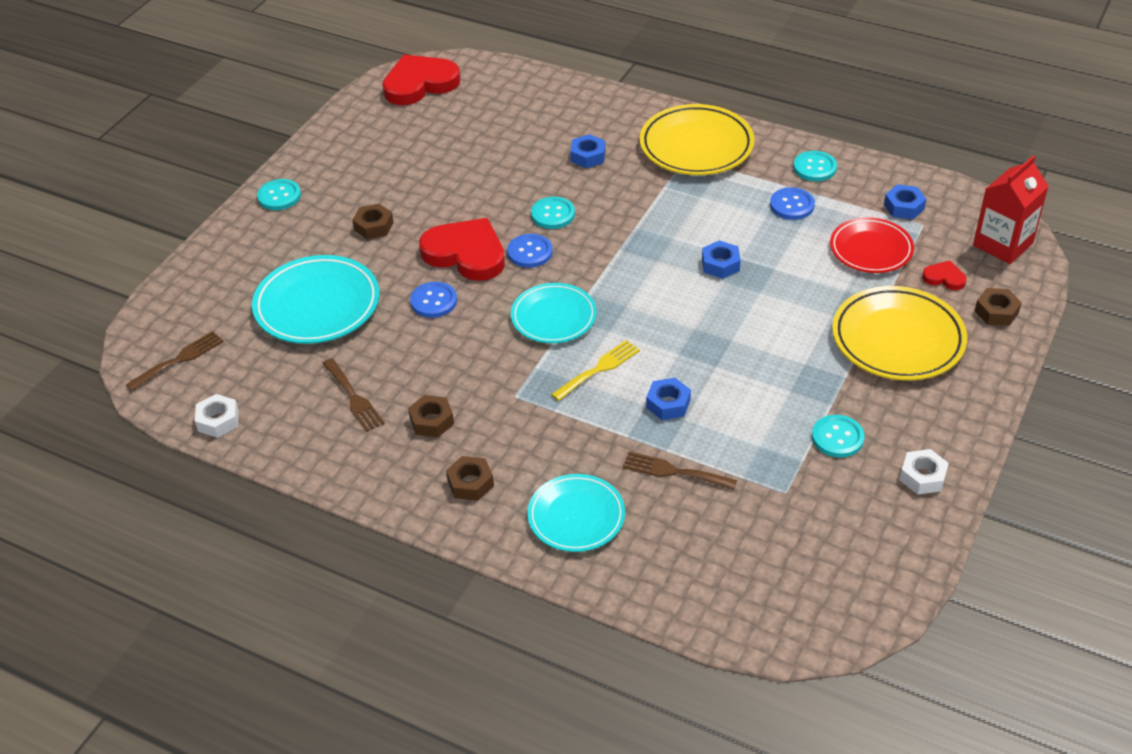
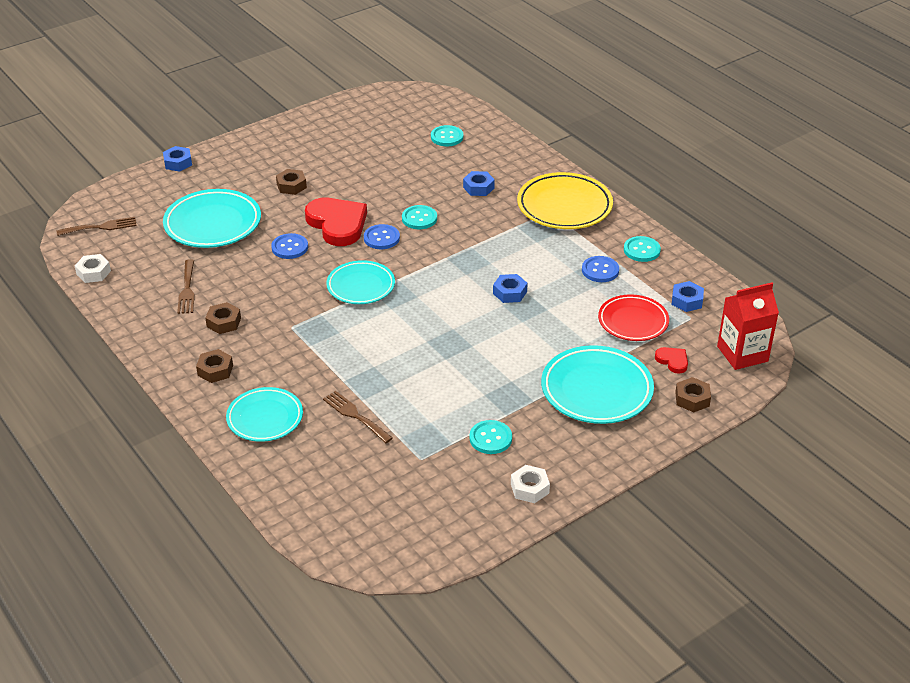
camera: 25 degrees right, 5 degrees down
(279, 196) = (247, 146): turquoise button -> turquoise button (447, 137)
(420, 84) = (402, 102): red heart -> none
(599, 369) = (362, 330): yellow fork -> none
(668, 404) = (390, 371): blue nut -> blue nut (178, 163)
(897, 339) = (596, 390): yellow plate -> turquoise plate

